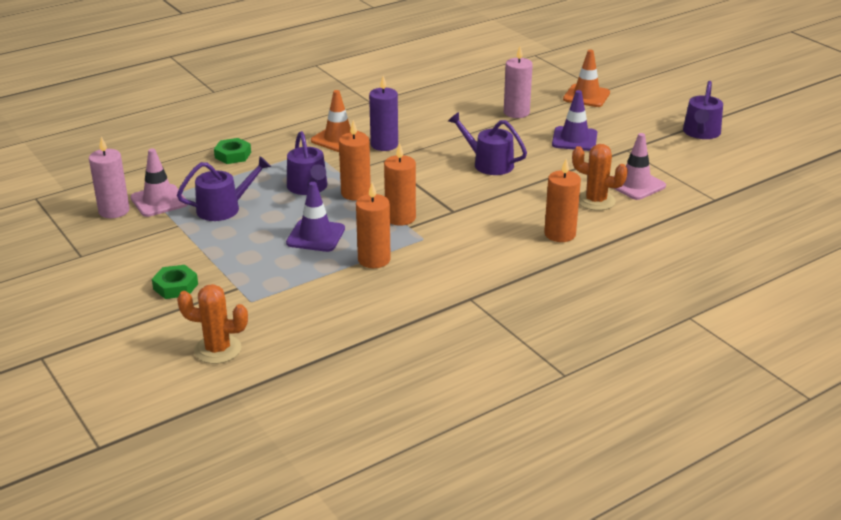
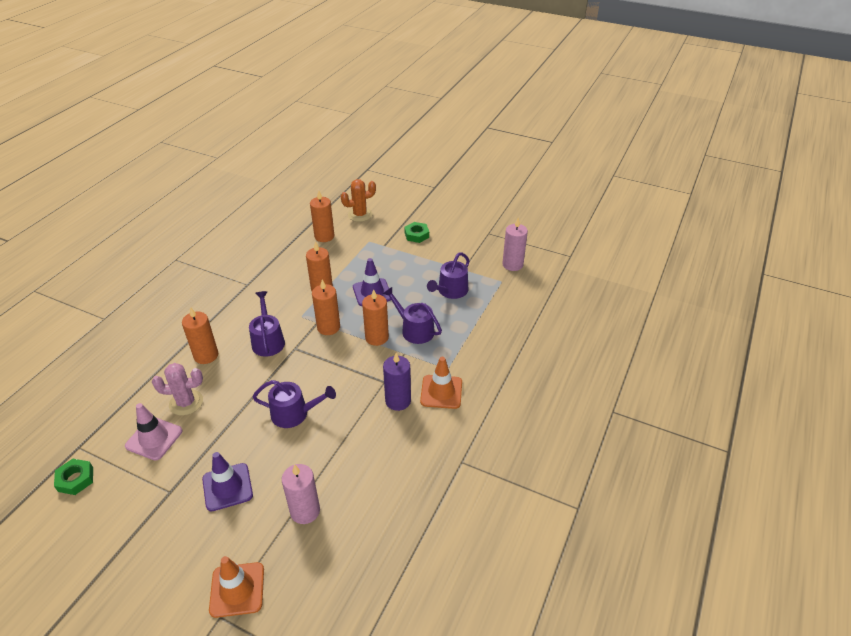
camera: 150 degrees right, 10 degrees up
(159, 201) = (496, 281): pink traffic cone -> none
(233, 155) = (500, 339): green nut -> green nut (75, 479)
(307, 332) = (324, 236): none -> orange candle
(596, 201) = (186, 402): orange cactus -> pink cactus
(701, 133) = (87, 564): purple watering can -> purple watering can (268, 341)

